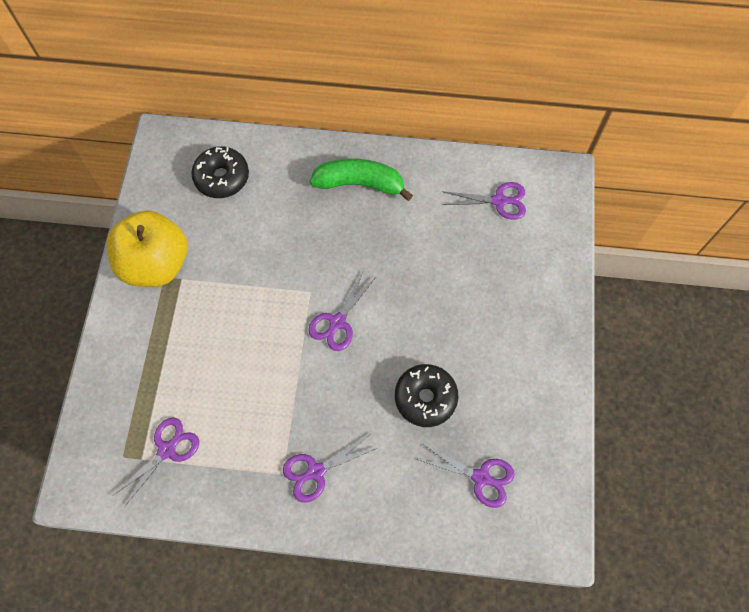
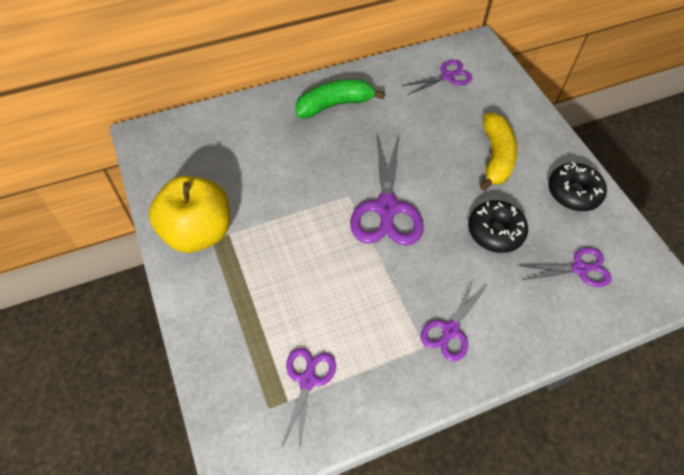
camera: 30 degrees left, 10 degrees down
(222, 177) = (215, 144): black donut -> black donut (573, 192)
(337, 322) = (386, 209): purple scissors -> purple scissors, size x1.70
(483, 319) = (495, 157): none -> yellow banana

